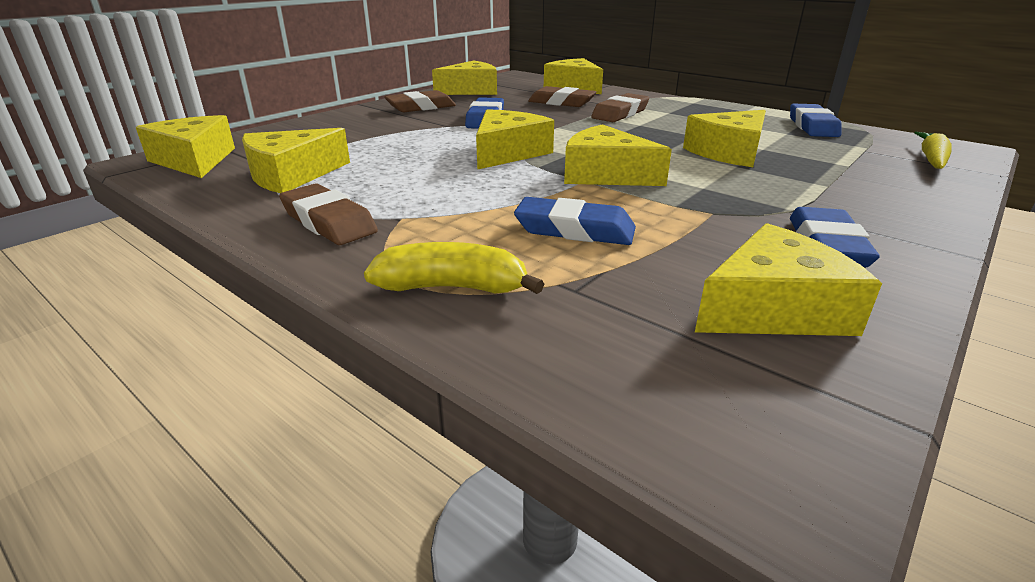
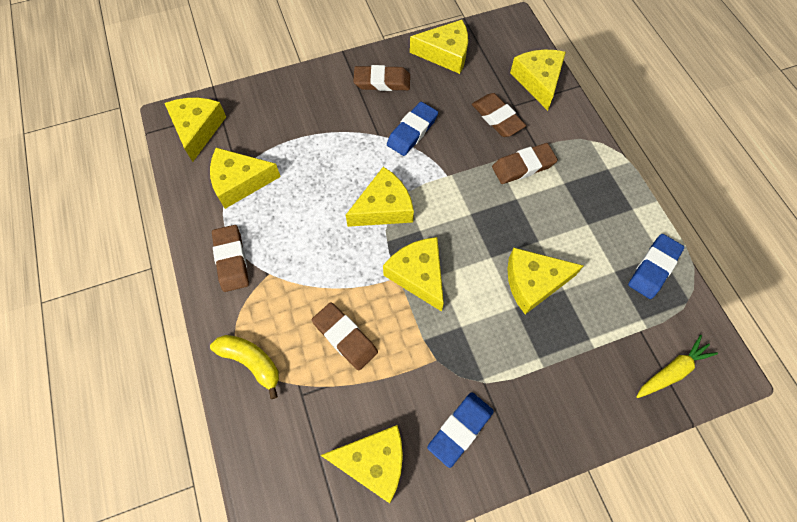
camera: 30 degrees right, 35 degrees up
(574, 230) = (345, 337): blue eraser -> brown eraser

